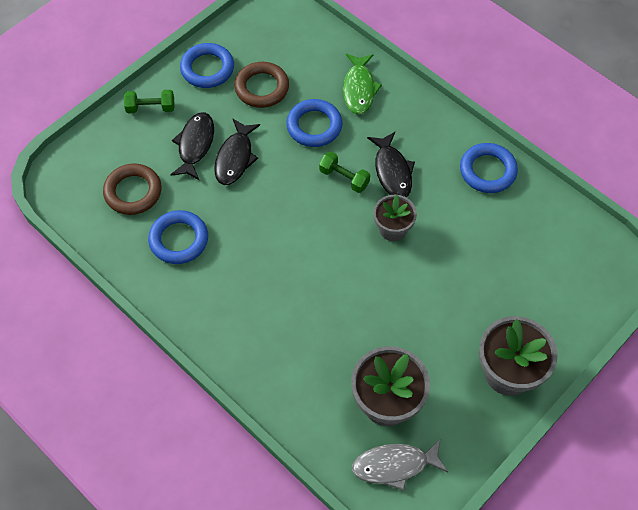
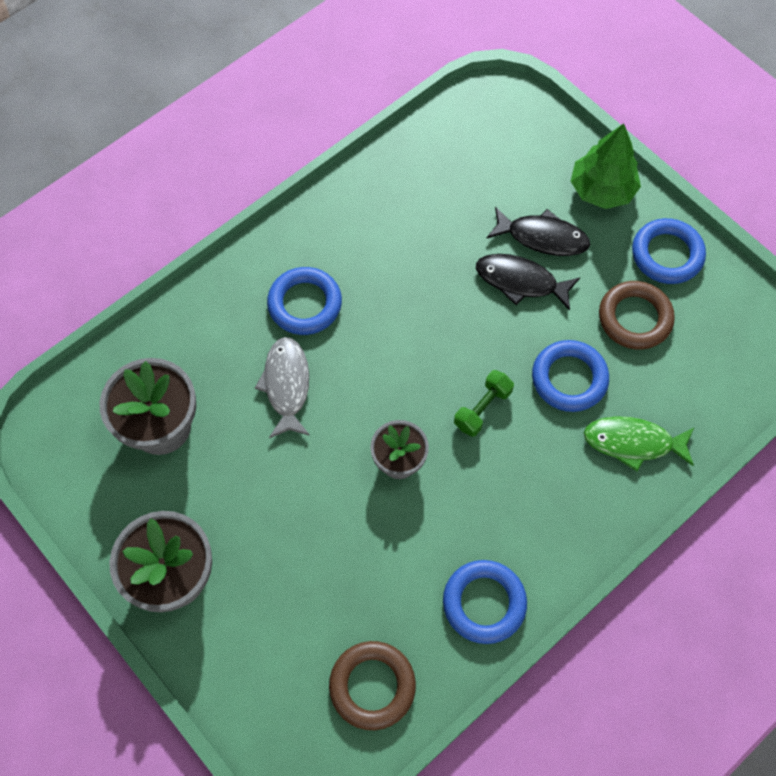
camera: 95 degrees right, 5 degrees up
(133, 192) = (476, 171): brown ring -> brown ring (372, 686)
(151, 108) = (602, 190): green dumbbell -> green tree
(179, 240) = (405, 217): blue ring -> blue ring (305, 304)
(392, 171) = (490, 471): black fish -> none
(395, 465) = (84, 426): grey fish -> grey fish (286, 385)

